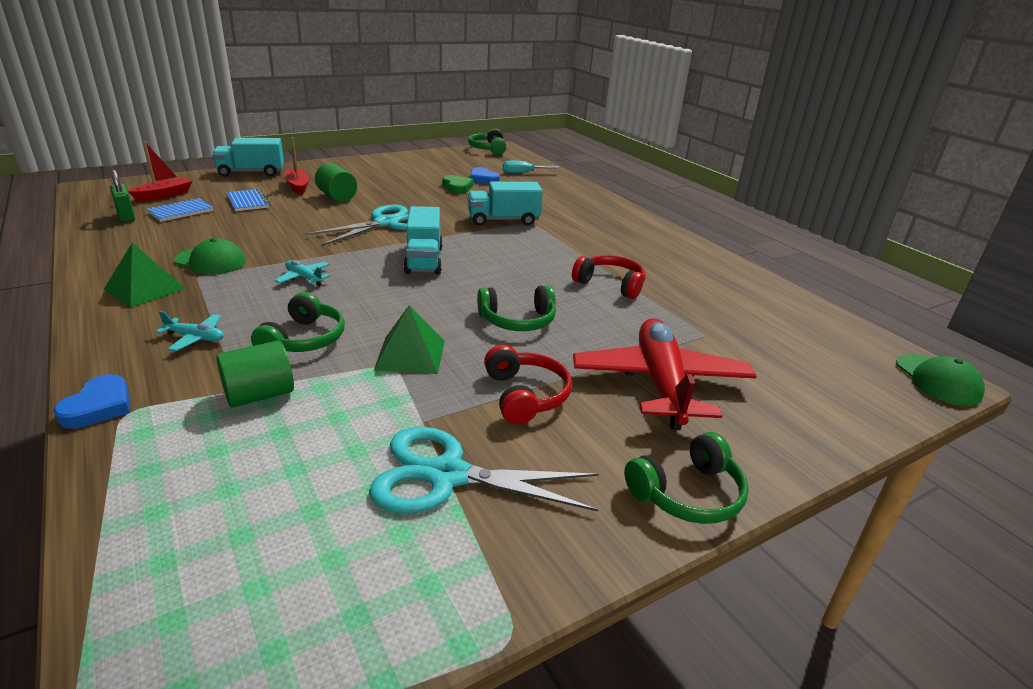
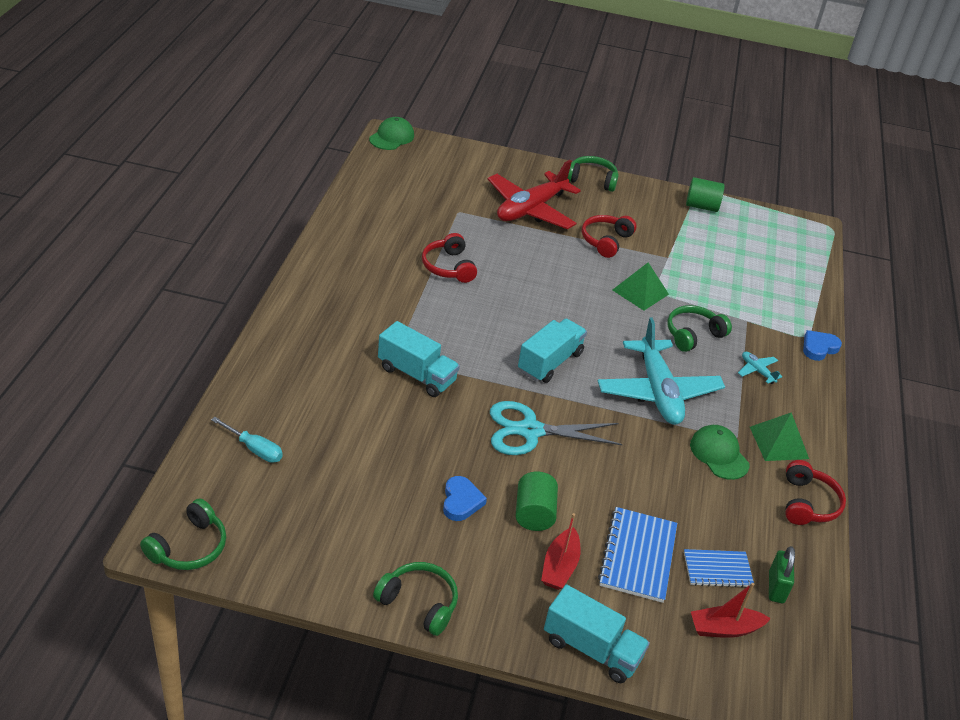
camera: 140 degrees left, 10 degrees up
(101, 261) = (808, 503): none -> red headphones
(248, 202) = (638, 556): blue notebook -> blue notebook, size x1.57
(259, 395) = (737, 312): green cylinder -> green cylinder (701, 206)
(304, 278) = (658, 392): turquoise plane -> turquoise plane, size x2.44
(447, 475) = (678, 234): turquoise scissors -> none
(457, 187) = (380, 460): green heart -> none
(483, 179) = (325, 462): blue heart -> blue heart (461, 501)
(518, 320) = (552, 278): green headphones -> green headphones (419, 603)

